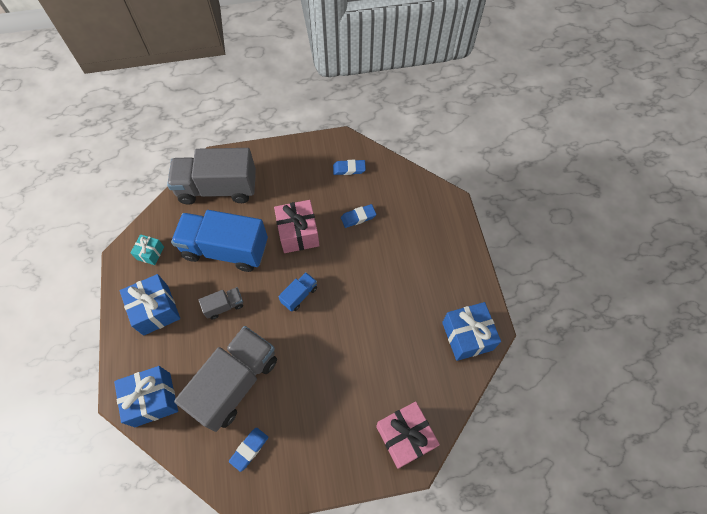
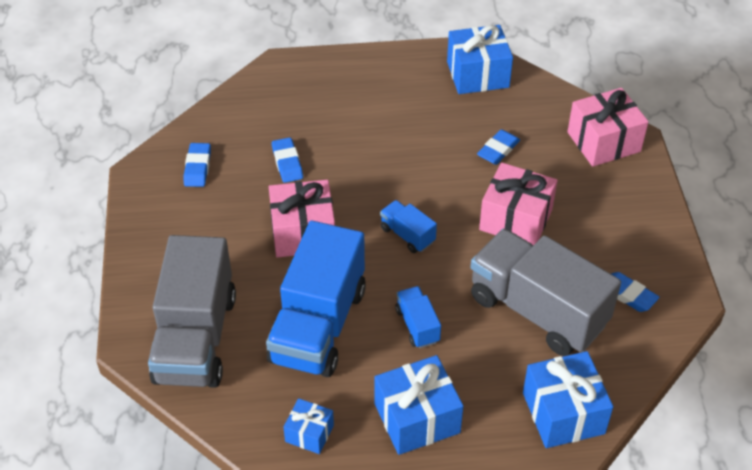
camera: 85 degrees left, 15 degrees down
(150, 253) = (309, 433): turquoise gift -> blue gift
(224, 306) = (417, 325): grey truck -> blue truck
(317, 367) = (515, 219): none -> pink gift
(386, 353) = (498, 150): none -> blue eraser

